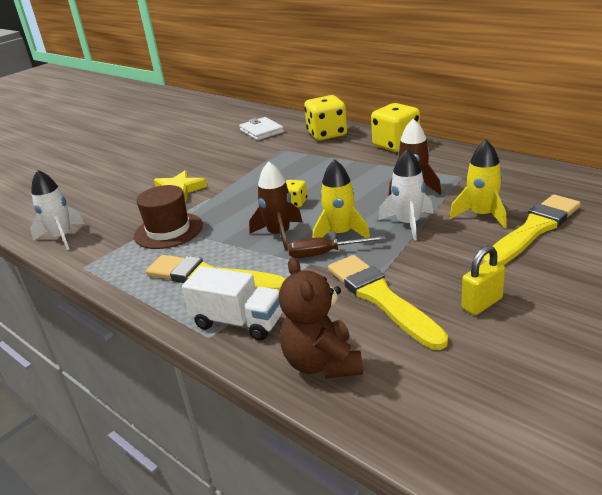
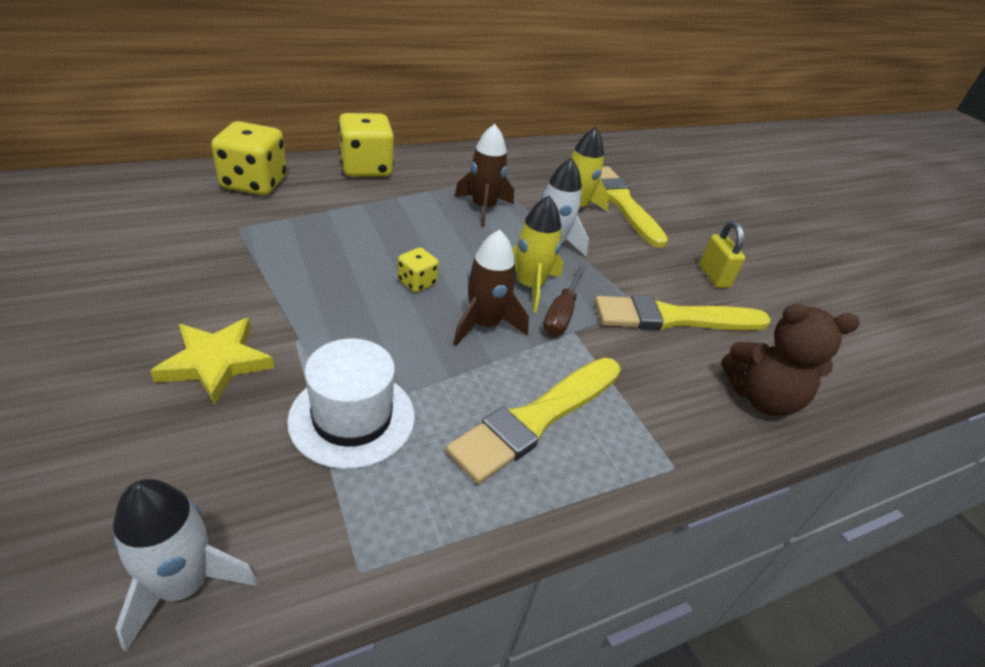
camera: 75 degrees left, 10 degrees up
(168, 231) = (352, 418): brown hat -> white hat
(238, 322) = (658, 430): white truck -> none
(261, 131) = (136, 213): white wallet -> none

